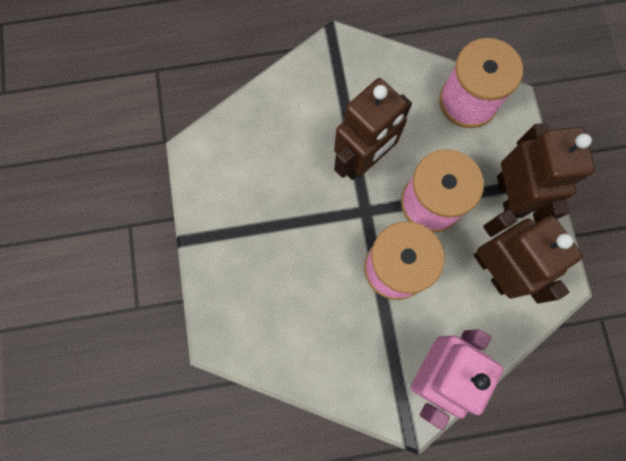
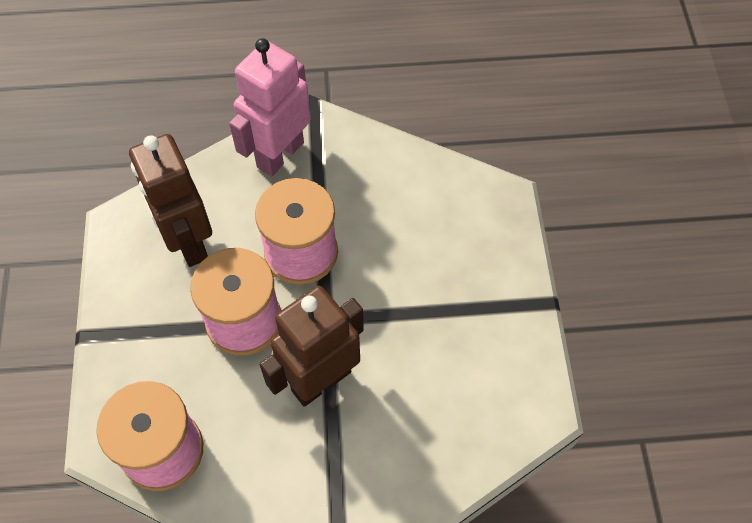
camera: 175 degrees left, 15 degrees down
(510, 196) = (144, 320): brown robot -> none

